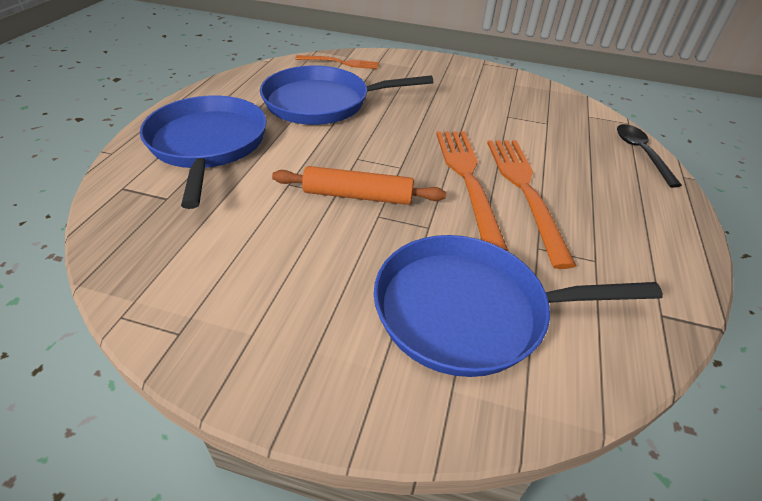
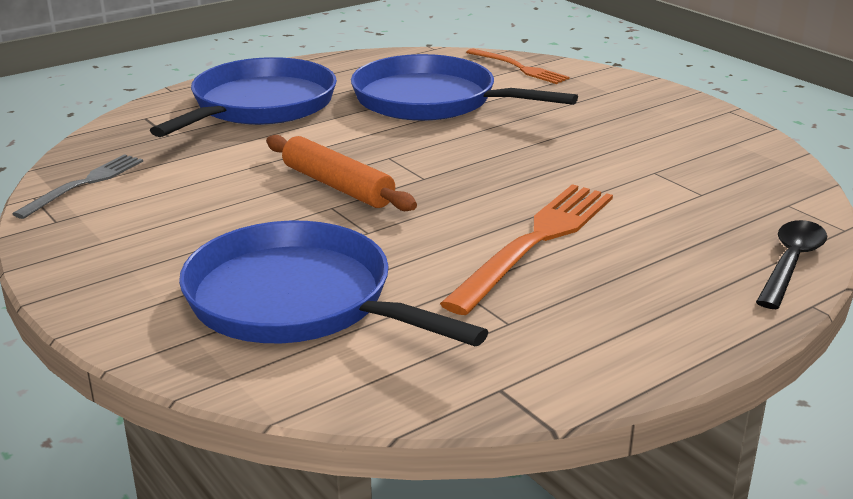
camera: 40 degrees right, 15 degrees down
(155, 280) = (84, 184): none -> grey fork
(468, 180) = (482, 211): orange fork -> none

